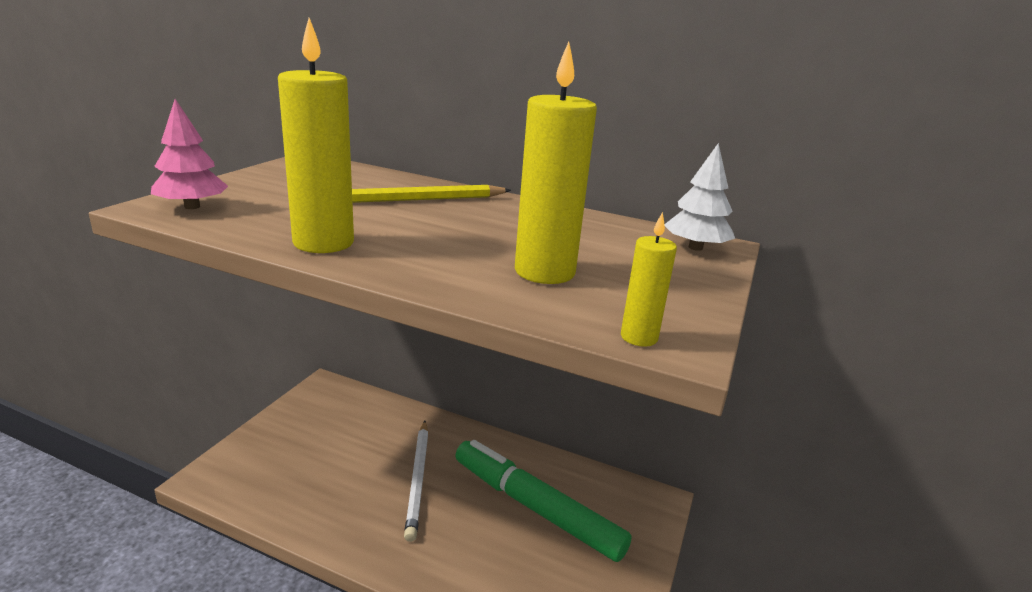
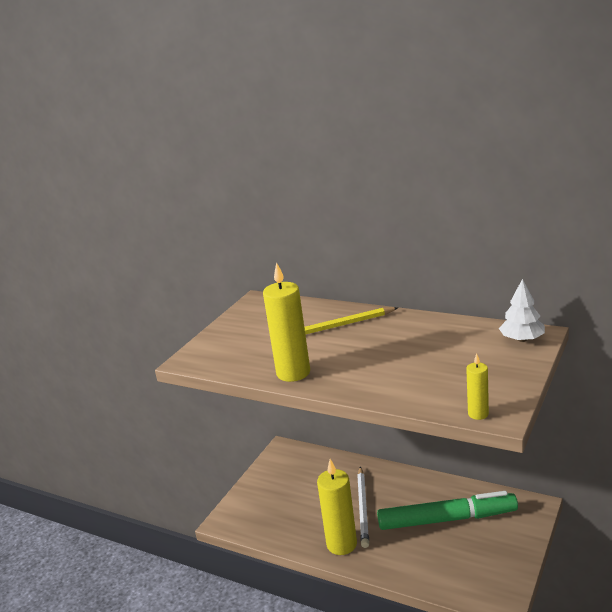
camera: 10 degrees right, 0 degrees up
(192, 207) = (208, 356): pink tree -> none
(535, 508) = (447, 519): green marker -> green marker turned 135 degrees clockwise
(544, 272) = (424, 375): yellow candle -> yellow candle (341, 544)

